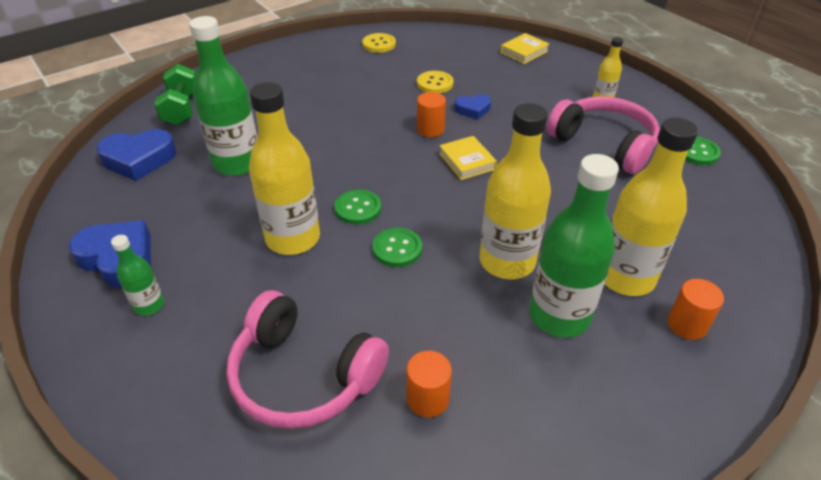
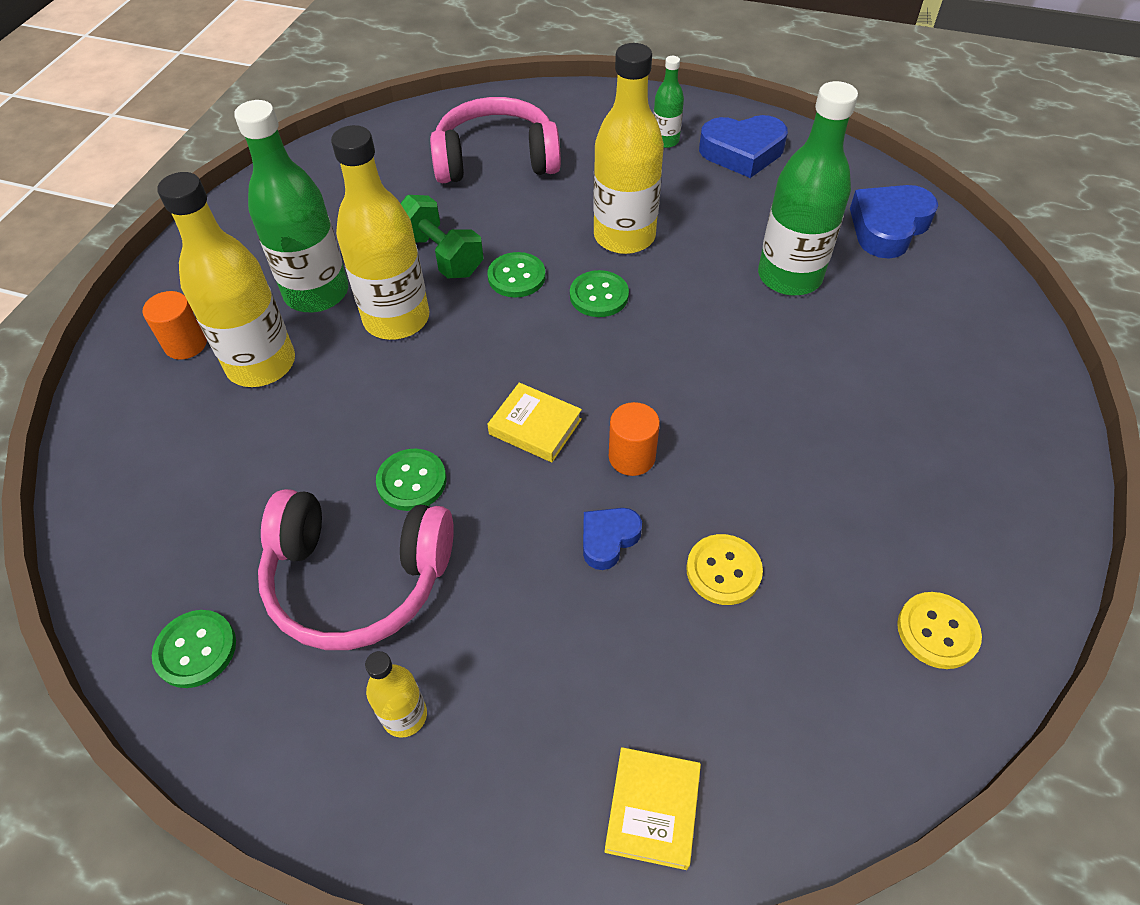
camera: 145 degrees right, 10 degrees up
(182, 109) = (968, 306): green dumbbell -> green dumbbell (441, 256)
(428, 399) = (392, 188): orange cylinder -> none
(554, 168) = (412, 481): none -> green button

